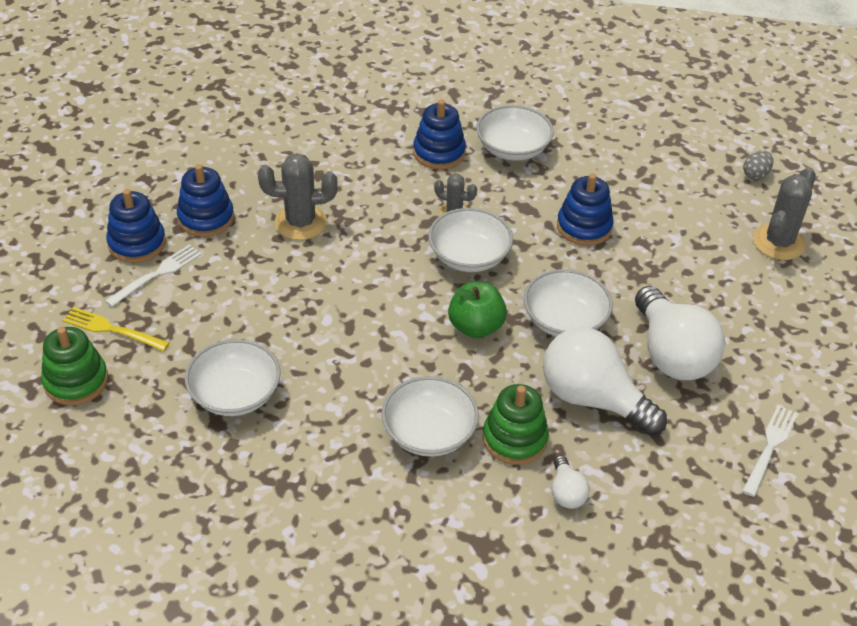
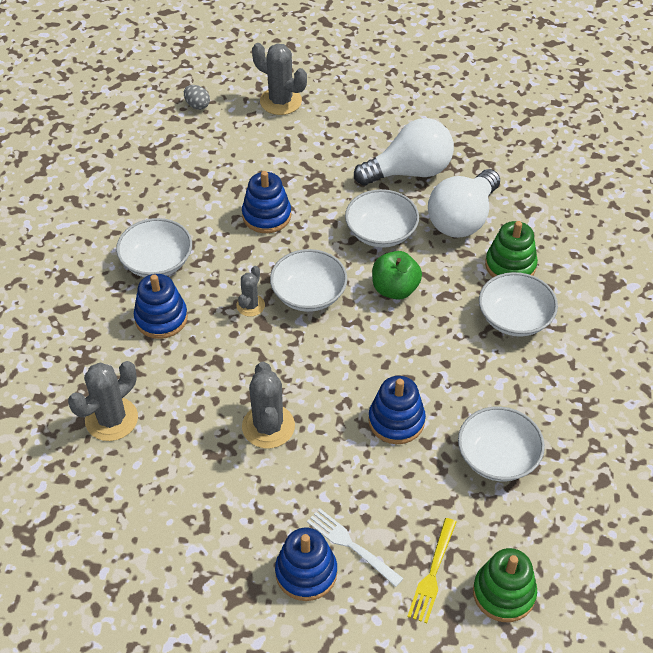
camera: 90 degrees left, 5 degrees up
(206, 218) = (264, 512): blue stacking toy -> blue stacking toy (396, 421)
(323, 125) = (111, 419): none -> grey cactus
(566, 492) = (554, 237): white light bulb -> none
(770, 447) = (490, 129): white fork -> none

